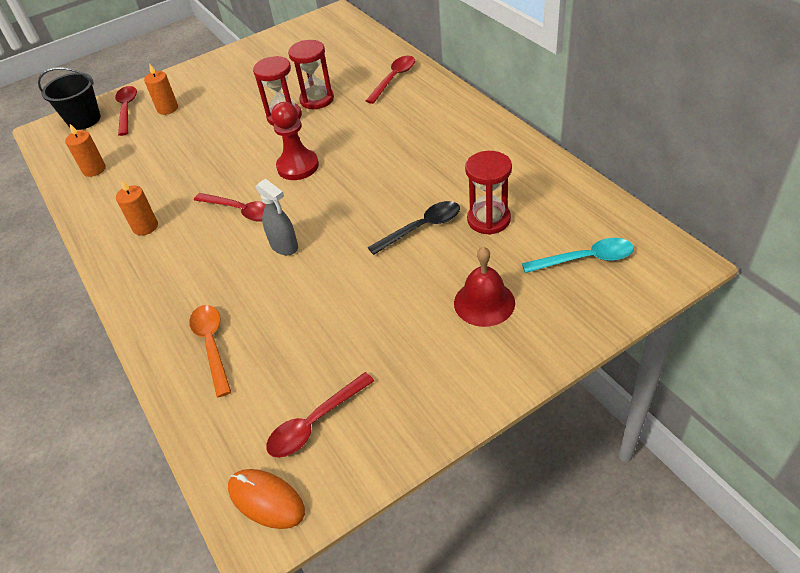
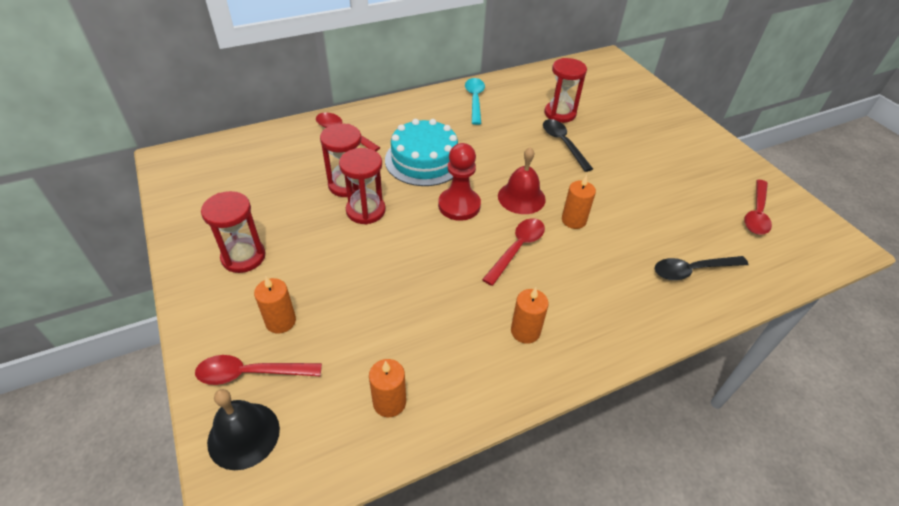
camera: 90 degrees left, 0 degrees up
(84, 120) = (243, 435): black bucket -> black bell
(212, 345) = (692, 270): orange spoon -> black spoon
(228, 77) = (243, 257): none -> red hourglass
(266, 500) = (823, 241): orange mouse -> none
(284, 246) = (573, 220): grey spray bottle -> orange candle
(315, 423) = (756, 214): red spoon -> red spoon turned 60 degrees clockwise
(363, 133) = (424, 160): none -> turquoise cake
(484, 302) = (642, 128): red bell -> red bell (521, 197)
(585, 259) = (604, 85): turquoise spoon -> turquoise spoon (475, 100)

